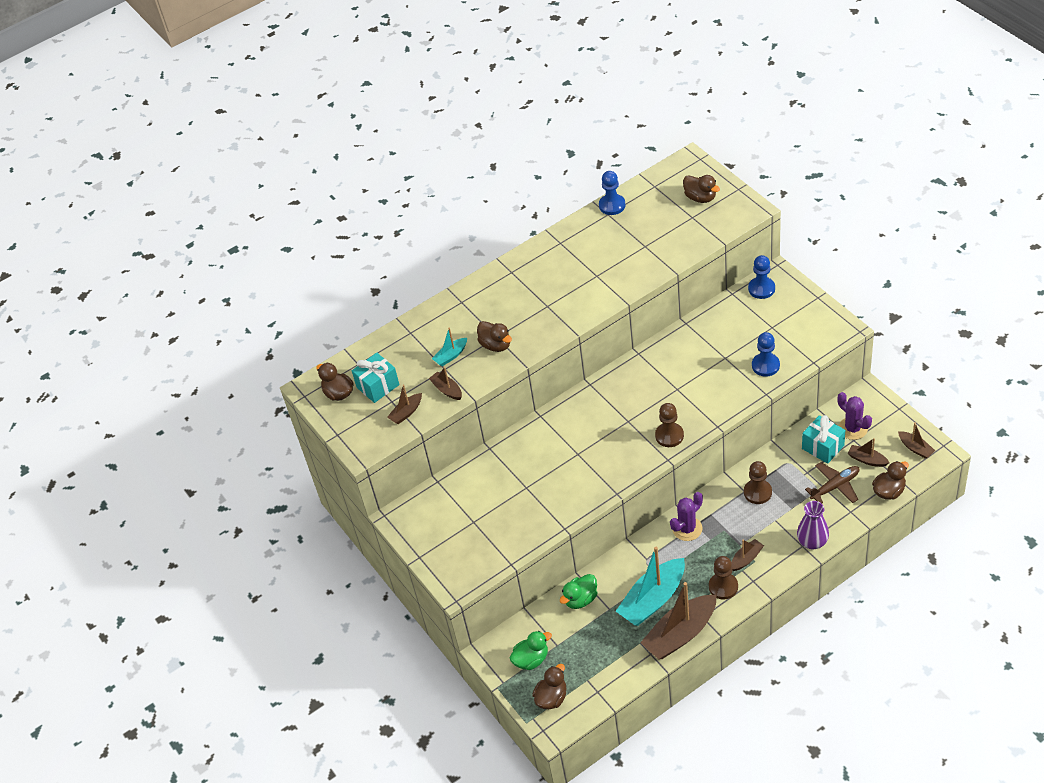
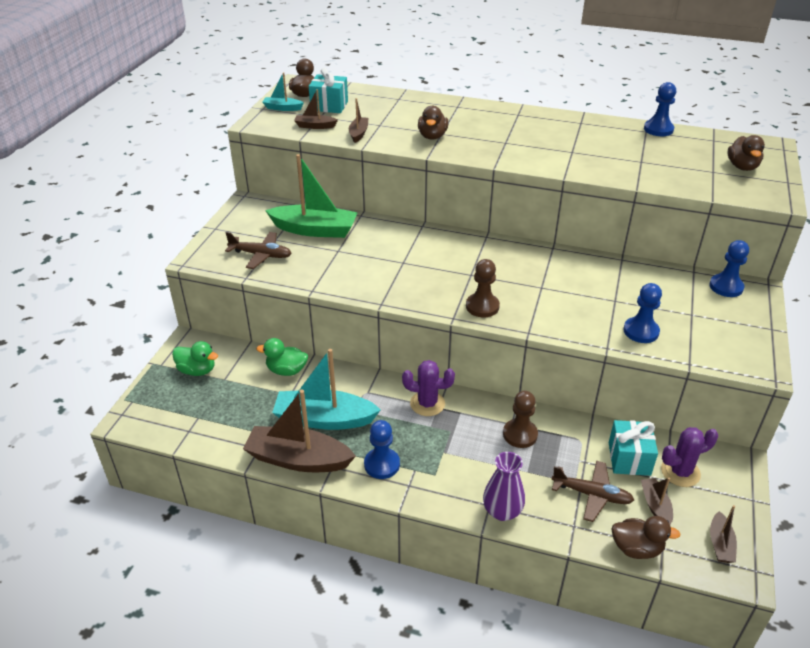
camera: 45 degrees right, 10 degrees down
(451, 356) = (396, 122): turquoise boat -> turquoise boat (282, 108)
(483, 489) = (314, 230): none -> green boat
(488, 541) = (261, 255): none -> brown plane
(551, 698) = (162, 403): brown duck -> none
(723, 587) = (382, 464): brown pawn -> blue pawn
(746, 559) = (431, 466): brown boat -> none
(853, 428) = (680, 472): purple cactus -> purple cactus turned 60 degrees clockwise

